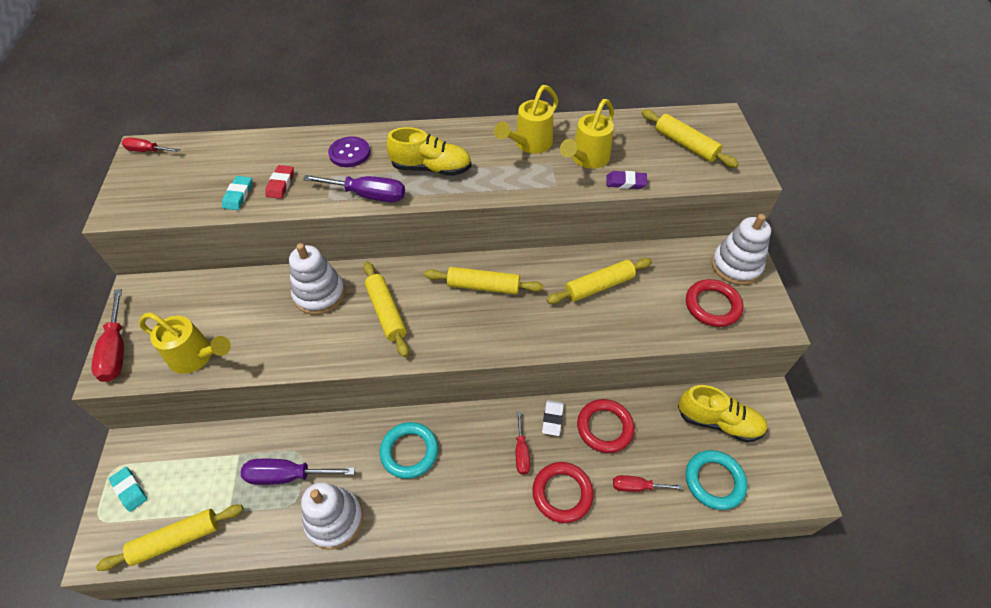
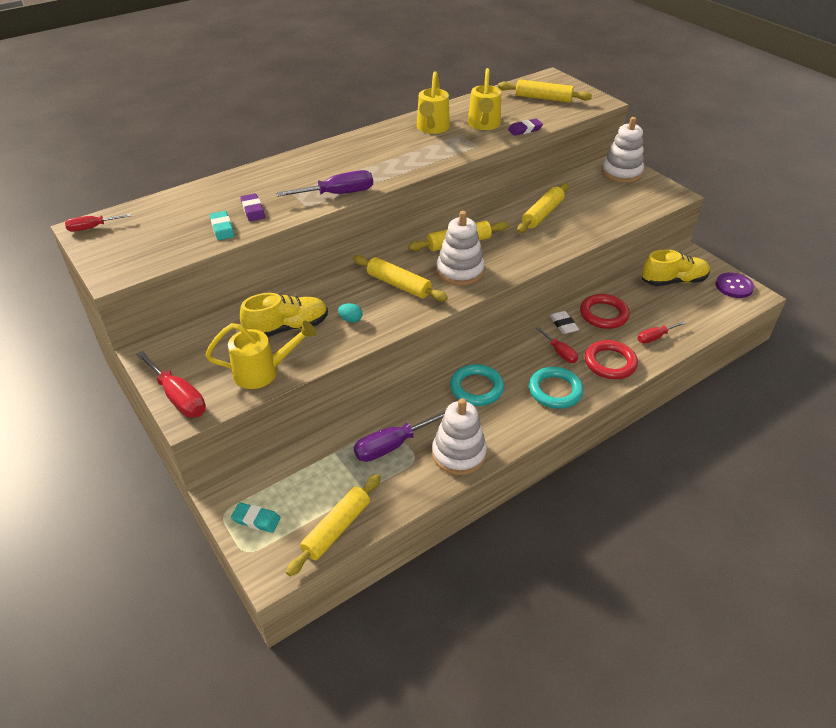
camera: 30 degrees left, 10 degrees down
(280, 184) = (253, 210): red eraser -> purple eraser
(312, 334) = (351, 319): none -> turquoise egg
(319, 294) = (330, 294): white stacking toy -> white stacking toy (460, 271)
(349, 153) = (291, 174): purple button -> purple button (734, 286)
(431, 168) = (371, 163): yellow shoe -> yellow shoe (287, 328)
(712, 305) = (627, 198): red ring -> none
(714, 481) = (699, 313): turquoise ring -> turquoise ring (555, 390)

